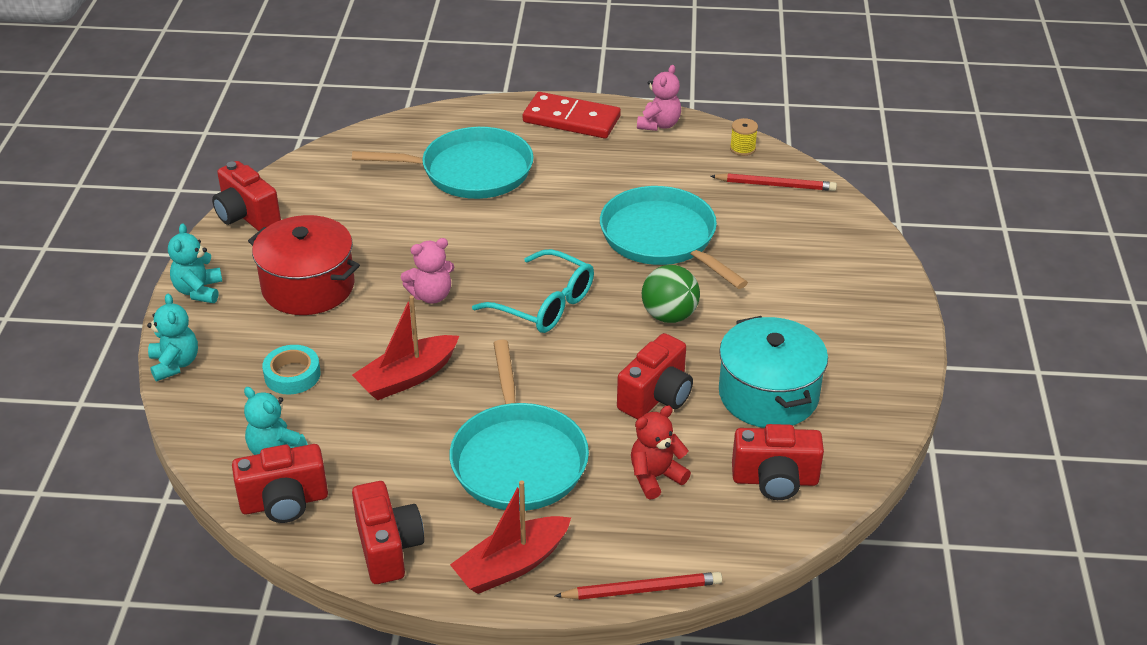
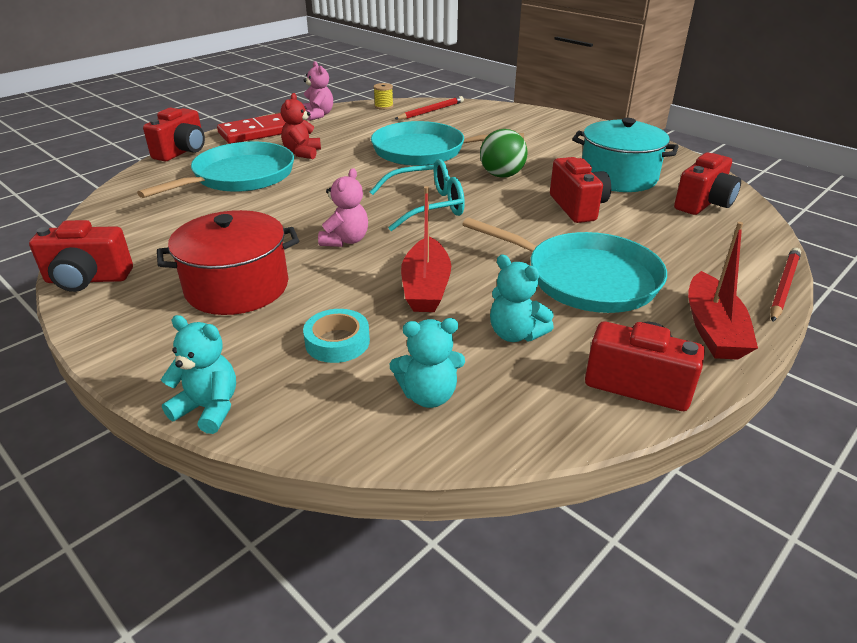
camera: 50 degrees left, 5 degrees down
(198, 291) = (131, 347): turquoise teddy bear -> turquoise teddy bear (515, 334)
(284, 502) = (512, 421): red camera -> red camera (182, 152)
(655, 477) = (662, 237): red teddy bear -> red teddy bear (302, 153)

